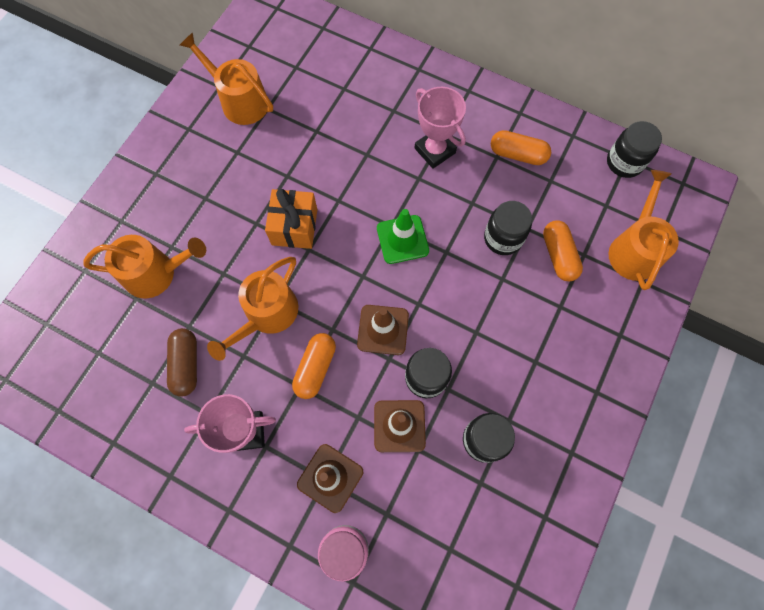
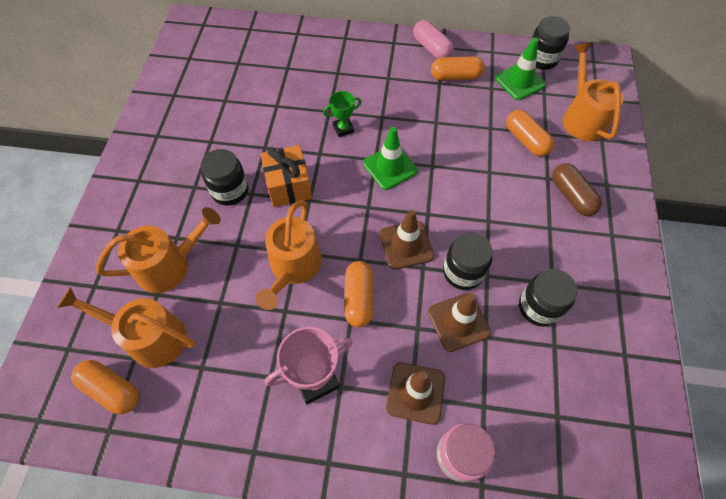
camera: 20 degrees left, 10 degrees down
(71, 375) = (111, 390): none -> orange capsule
(186, 364) = (231, 338): brown capsule -> brown capsule (571, 196)
(240, 101) = (197, 101): orange watering can -> orange watering can (150, 337)
(373, 180) = (343, 128): none -> green trophy
(435, 150) = (386, 92): pink trophy -> none
(503, 238) = (474, 141): black jar -> black jar (230, 191)
(507, 111) = (431, 48): none -> pink capsule
(586, 183) = (519, 82): none -> green traffic cone

